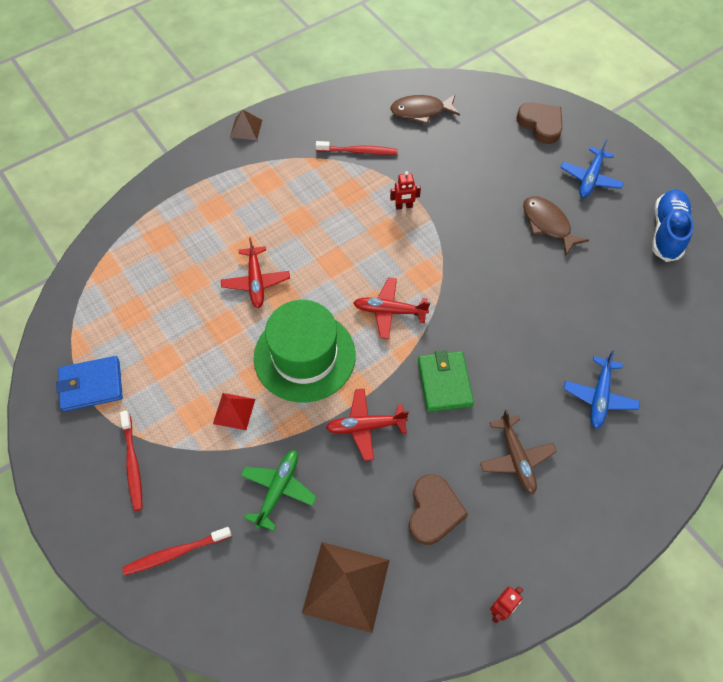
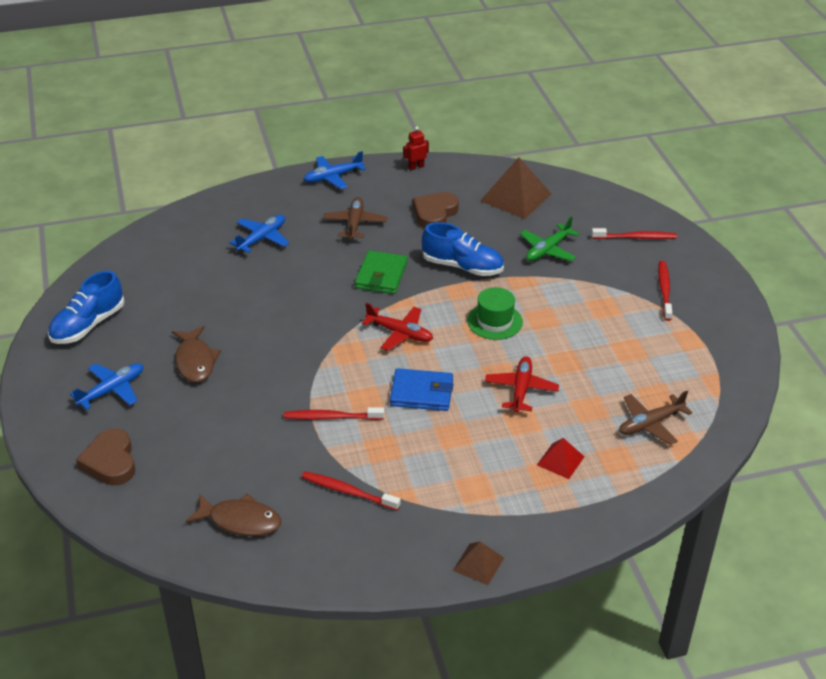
camera: 160 degrees left, 20 degrees down
(91, 385) = (699, 349): blue wallet -> blue wallet (421, 393)
(134, 280) = (650, 424): none -> brown plane
(234, 411) = (571, 301): red pyramid -> red pyramid (560, 460)
(304, 356) = (495, 321): green hat -> green hat, size x0.57
(365, 426) = (462, 266): red plane -> blue shoe
(404, 206) = (331, 417): red robot -> red toothbrush
(593, 542) = (332, 177): none -> blue plane

